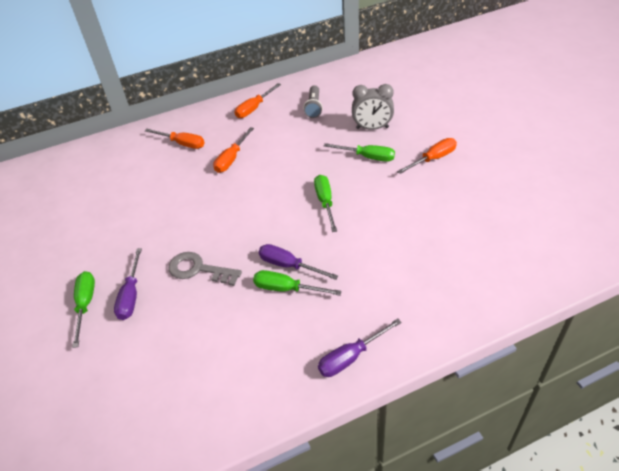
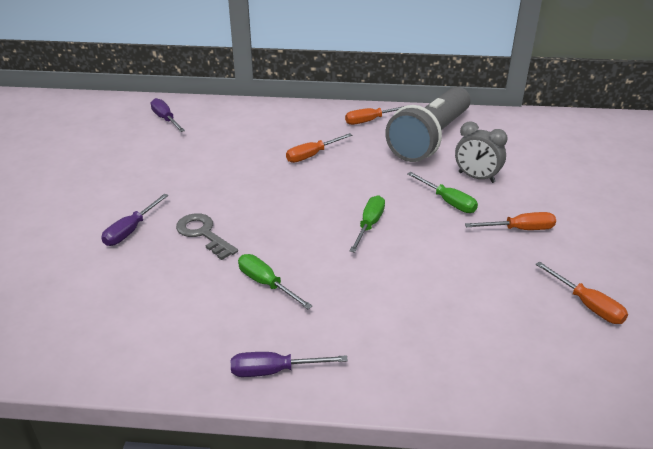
camera: 25 degrees right, 10 degrees down
(85, 305) = (90, 222): green screwdriver -> none
(182, 144) = (279, 127): orange screwdriver -> orange screwdriver (587, 305)
(289, 266) = (286, 265): purple screwdriver -> purple screwdriver (165, 119)
(314, 107) = (430, 139): grey flashlight -> grey flashlight, size x2.47

